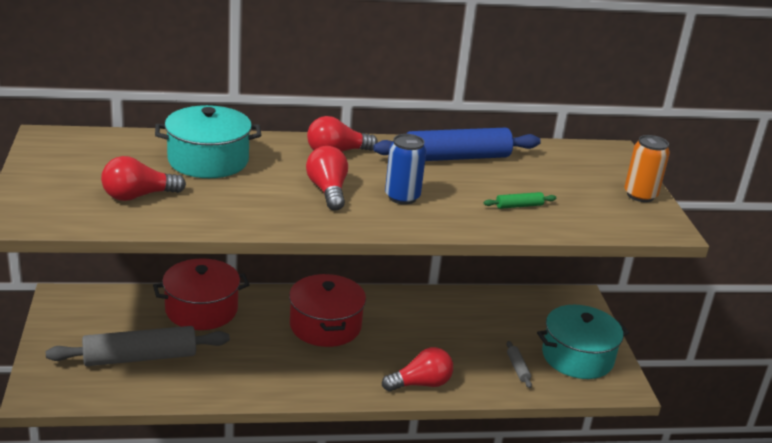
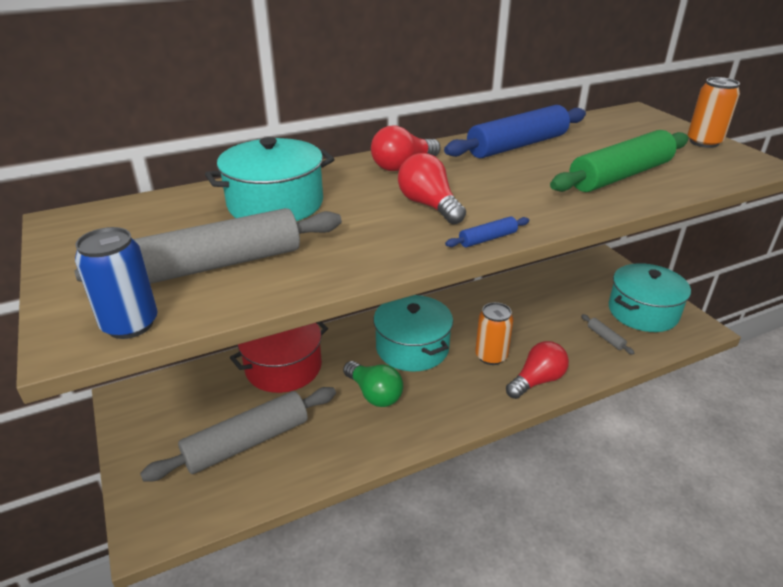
camera: 15 degrees left, 5 degrees up
(138, 196) = (221, 264): red light bulb -> grey rolling pin
(266, 352) = (374, 394): none -> green light bulb
(325, 326) = (412, 348): red pot -> turquoise pot
(349, 227) = (487, 239): none -> blue rolling pin
(393, 353) = (491, 356): none -> orange can
(402, 197) = (507, 194): blue can -> blue can (130, 324)
(519, 206) = (620, 176): green rolling pin -> green rolling pin, size x2.40

